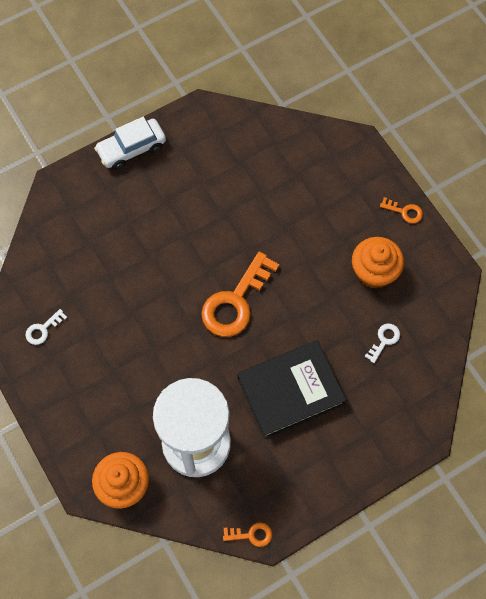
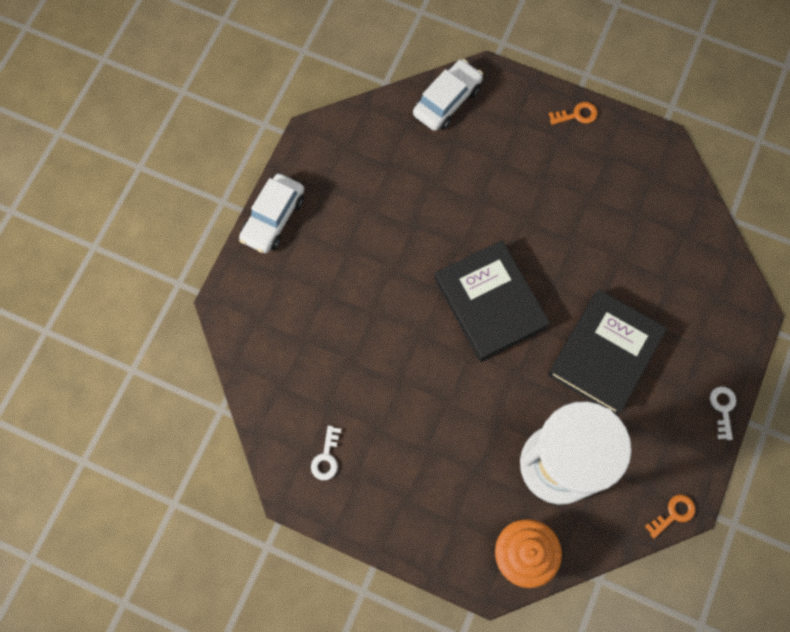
camera: 35 degrees left, 5 degrees up
(236, 301) = (490, 303): orange key -> black book
(316, 143) = (447, 101): none -> white car
(374, 272) = (593, 190): orange cupcake -> none
(384, 340) = (650, 248): white key -> white key (722, 409)

